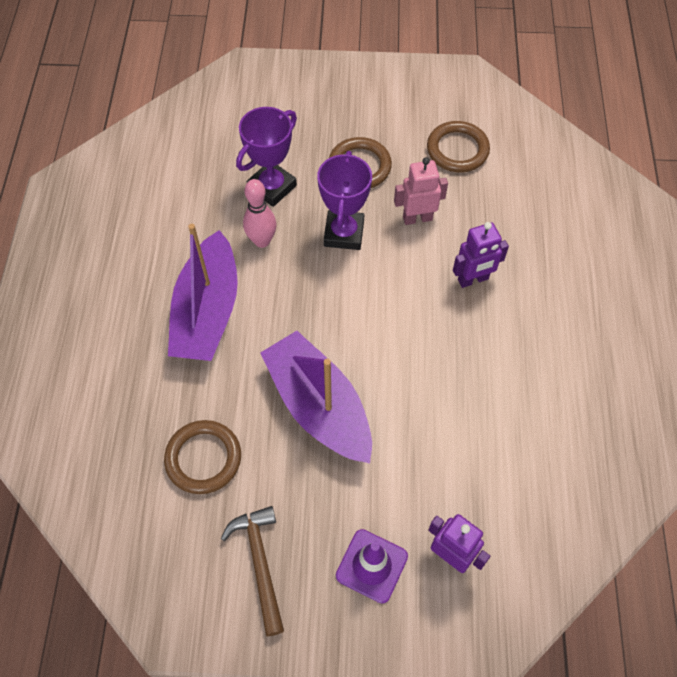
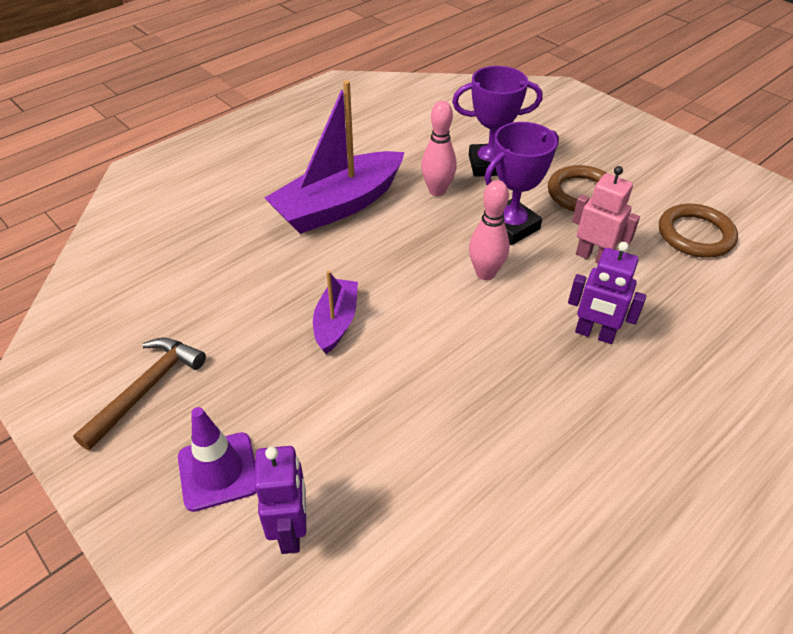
camera: 45 degrees right, 15 degrees down
(203, 458) = (209, 289): brown ring -> none
(319, 406) = (336, 322): purple boat -> purple boat, size x0.53
(368, 287) = (485, 273): none -> pink bowling pin

